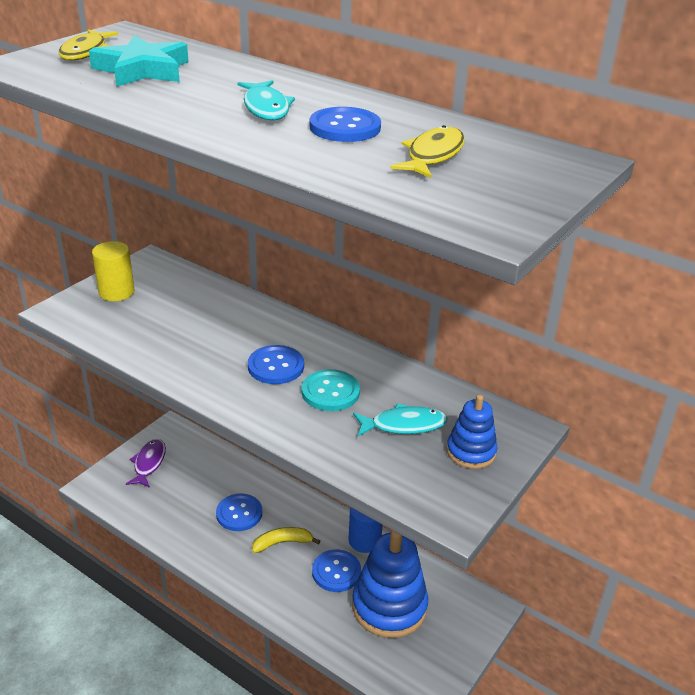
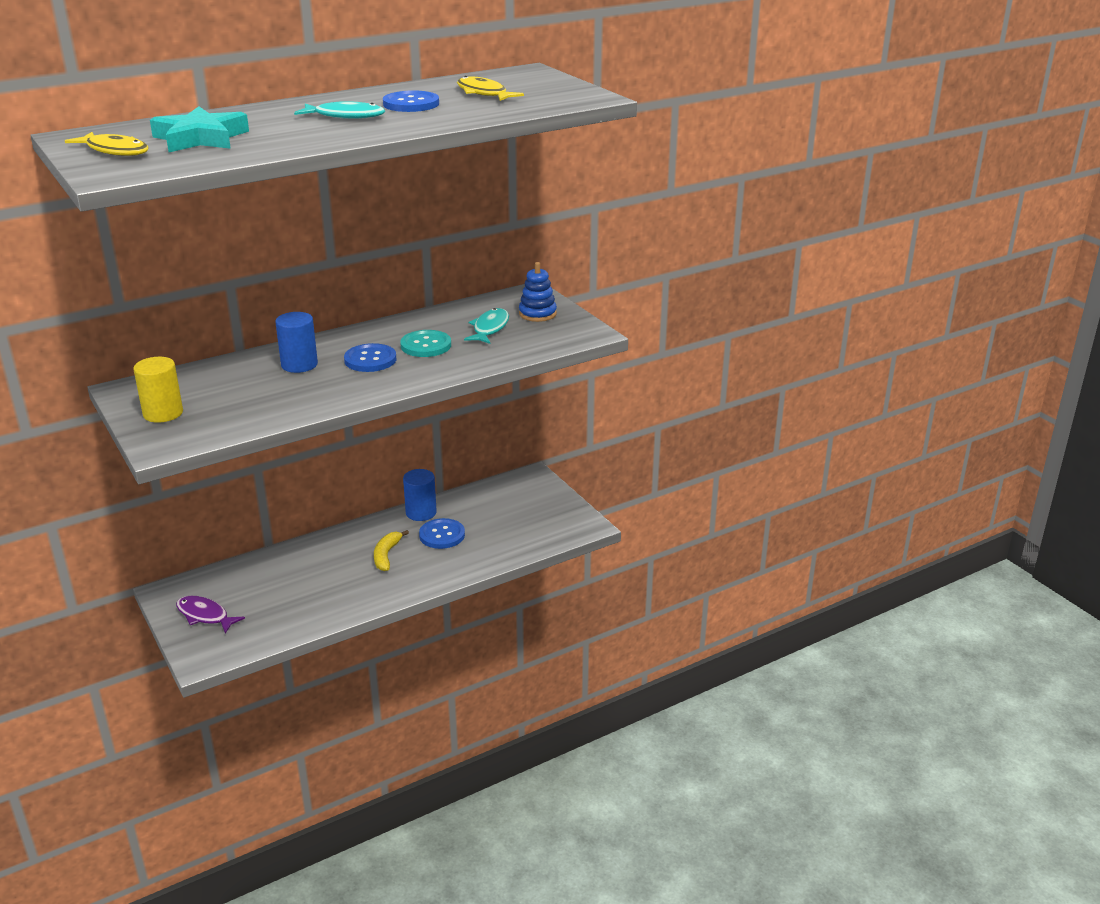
camera: 65 degrees left, 5 degrees down
(239, 513) = (329, 572): blue button -> none
(241, 328) = (299, 365): none -> blue cylinder
(389, 606) = (496, 519): blue stacking toy -> none

